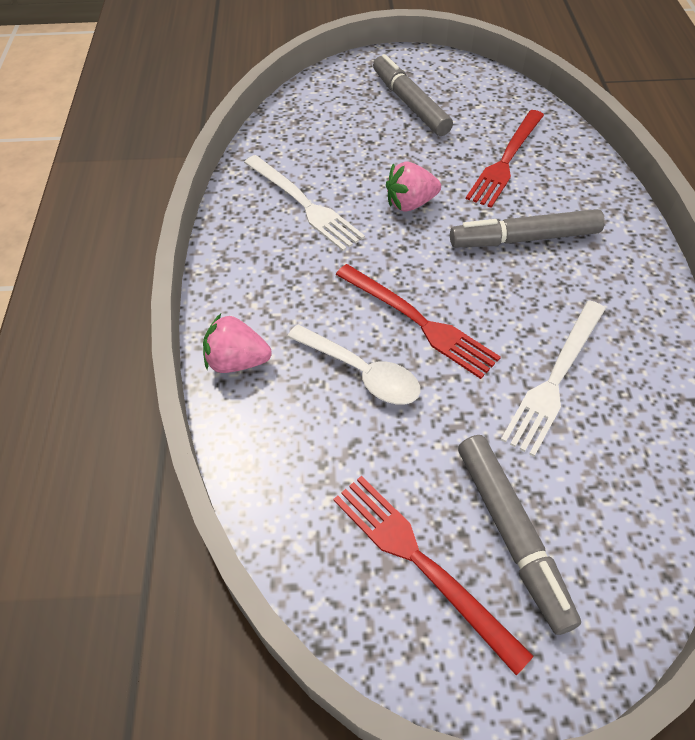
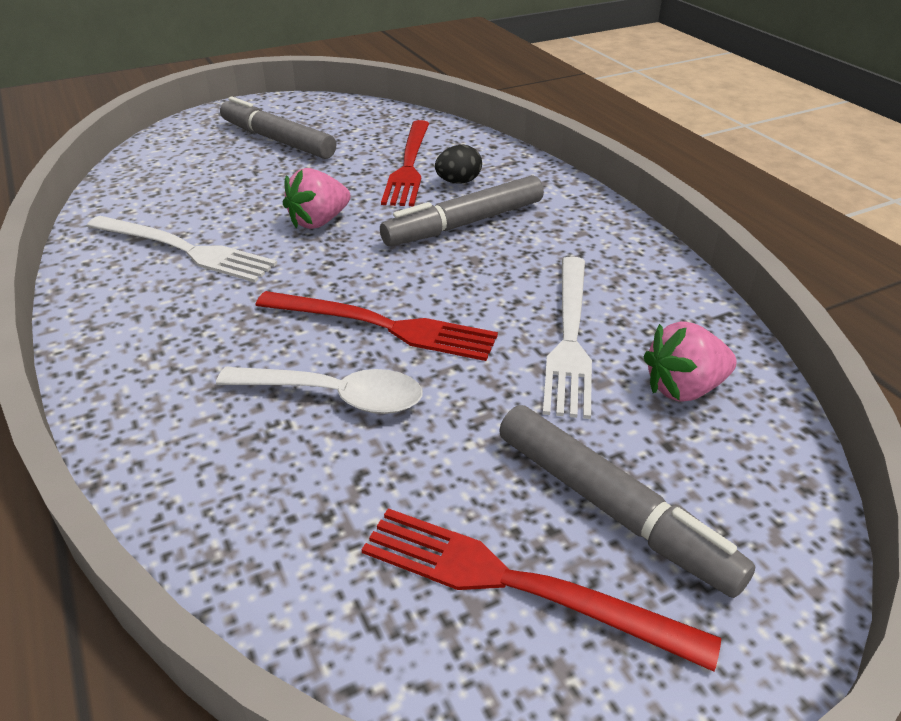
camera: 25 degrees left, 15 degrees down
(237, 361) = (152, 433): pink strawberry -> pink strawberry (683, 388)
(540, 190) = (458, 182): none -> black egg

